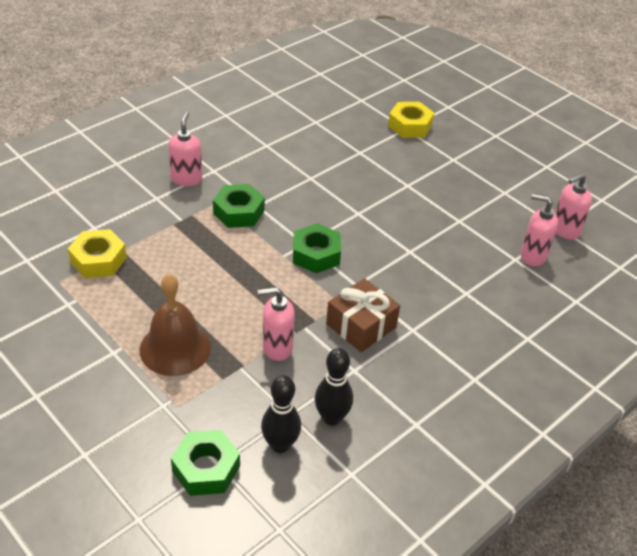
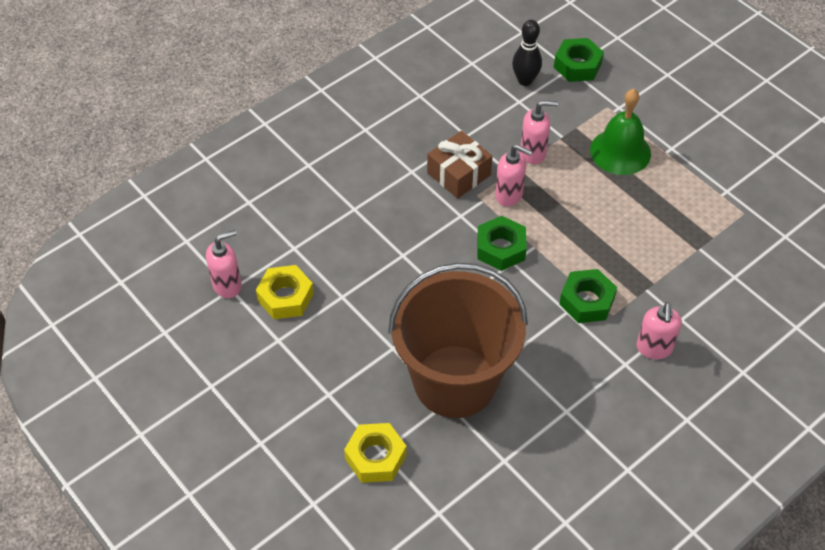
camera: 175 degrees left, 10 degrees up
(98, 260) = (716, 237): yellow nut -> yellow nut (285, 297)
(175, 348) = (620, 151): brown bell -> green bell
(331, 417) = (486, 99): black bowling pin -> none
(354, 163) = (455, 381): none -> brown bucket
(532, 256) = (275, 251): pink soap dispenser -> pink soap dispenser (509, 195)

